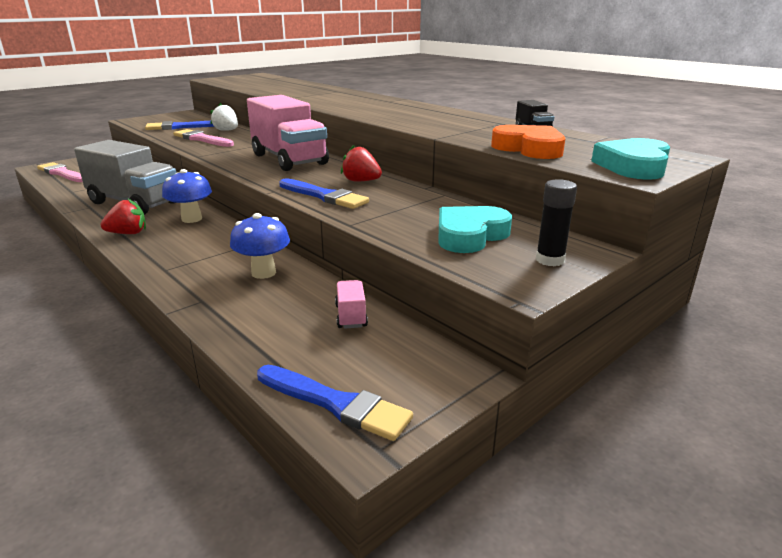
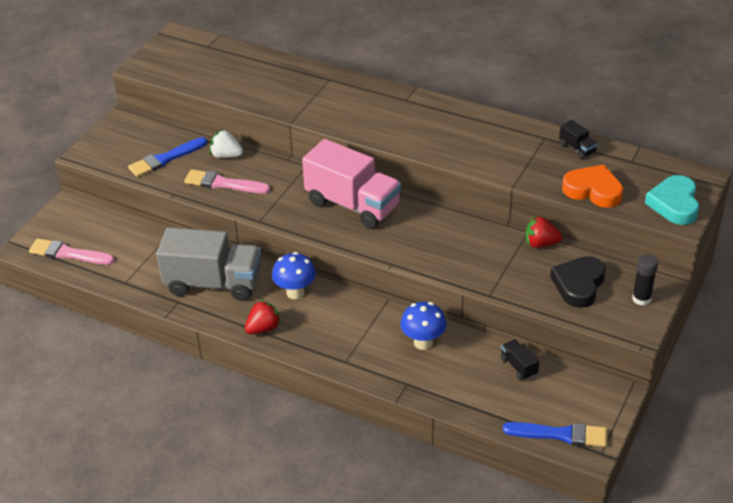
camera: 20 degrees left, 15 degrees up
(324, 196) = (438, 261): blue brush -> none
(351, 316) = (518, 366): pink truck -> black truck
(361, 181) = (448, 228): red strawberry -> red strawberry (541, 243)
(470, 235) = (578, 285): turquoise heart -> black heart

